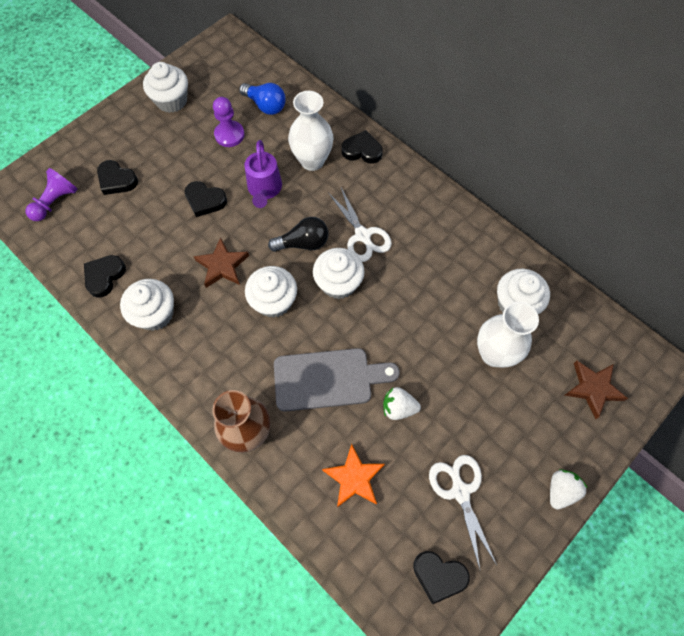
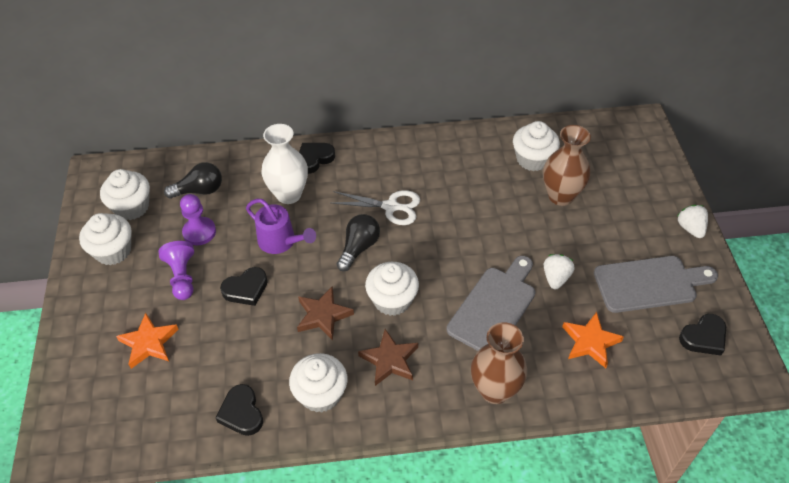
camera: 50 degrees left, 15 degrees down
(56, 202) = (115, 408): purple pawn -> purple pawn (182, 277)
(117, 180) = (149, 343): black heart -> orange star
(265, 105) = (199, 190): blue light bulb -> black light bulb
(338, 283) = (417, 248): white cupcake -> white cupcake (132, 207)
(398, 408) = (556, 278): white strawberry -> white strawberry turned 150 degrees clockwise
(460, 491) = (649, 283): white scissors -> grey cutting board
(494, 354) = (560, 196): white vase -> brown vase
(593, 388) = (631, 163): brown star -> brown star (389, 360)

